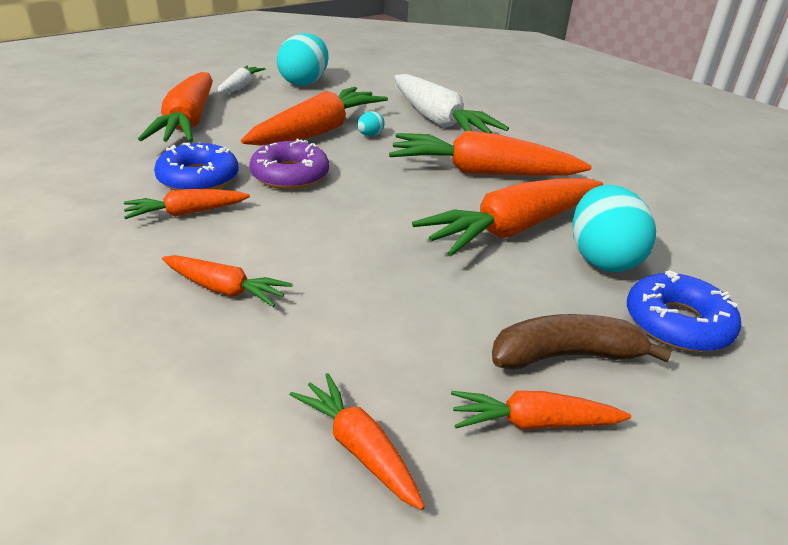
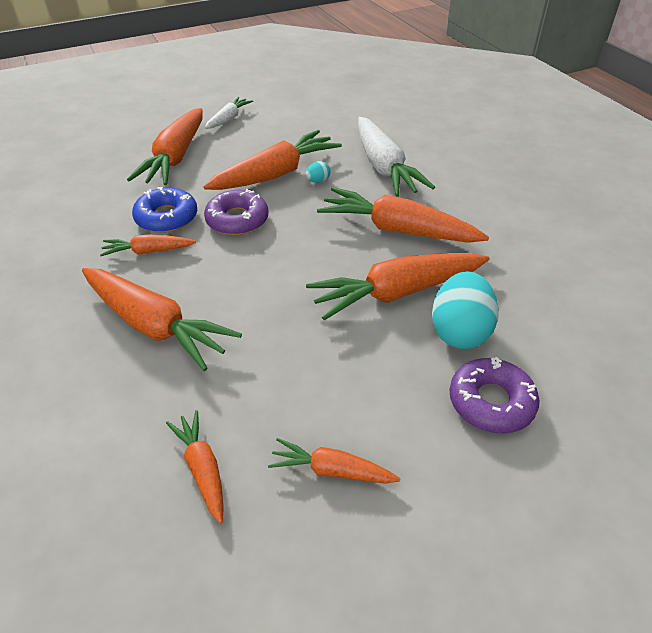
camera: 15 degrees right, 10 degrees up
(224, 289) = (154, 326): orange carrot -> orange carrot, size x1.90
(304, 82) = (284, 116): turquoise egg -> none
(565, 355) = (383, 418): brown banana -> none
(677, 323) = (491, 402): blue donut -> purple donut

